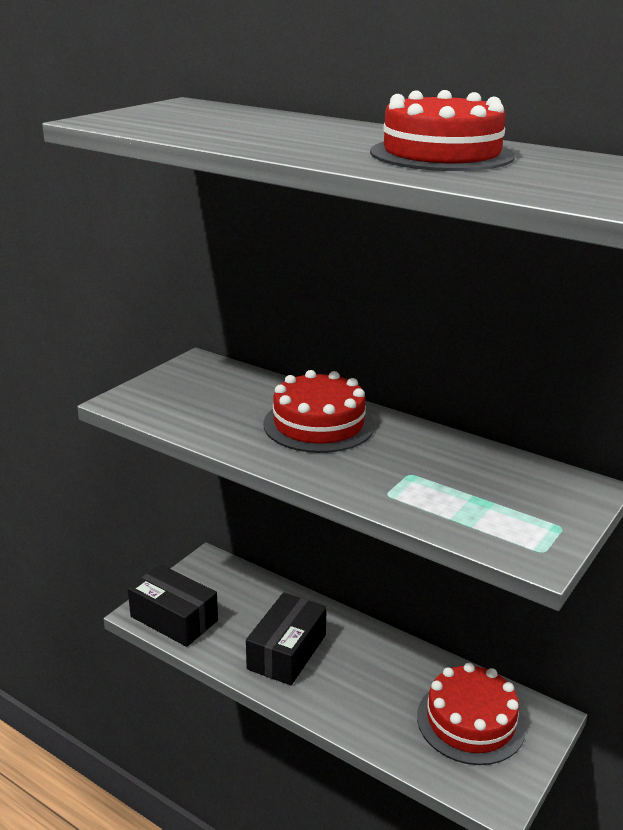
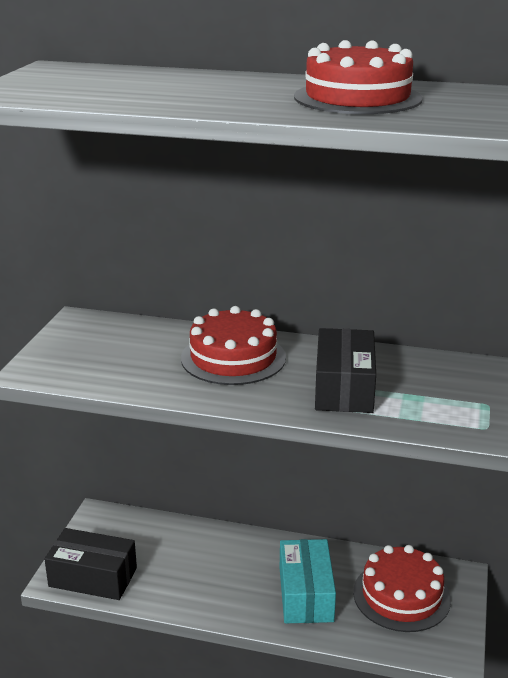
camera: 20 degrees left, 0 degrees up
(287, 652) = (215, 579): black box -> black box (344, 388)
(369, 691) = (306, 594): none -> turquoise box

